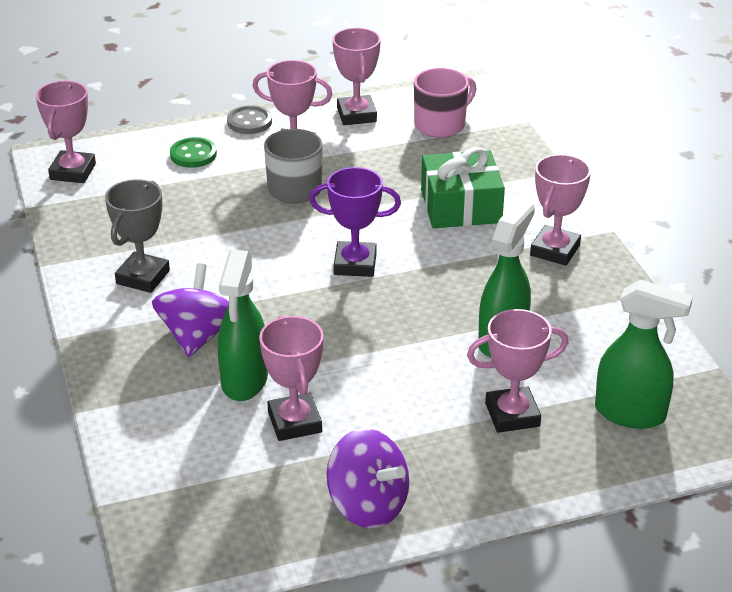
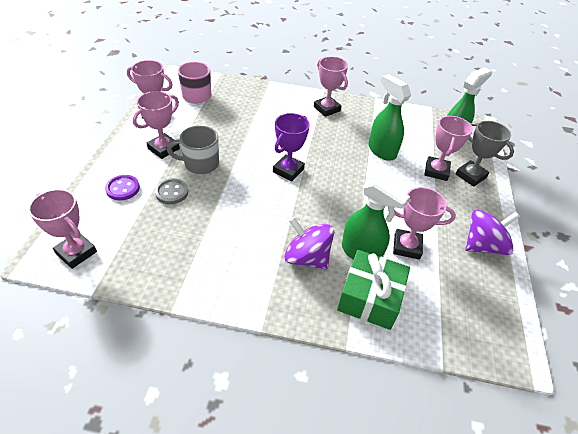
camera: 65 degrees left, 10 degrees up
(143, 277) = (230, 261): grey trophy -> grey trophy (470, 176)
(193, 154) = (123, 188): green button -> purple button
(249, 122) = (116, 153): grey button -> grey button (172, 192)
(461, 206) = (270, 118): green gift -> green gift (370, 297)

